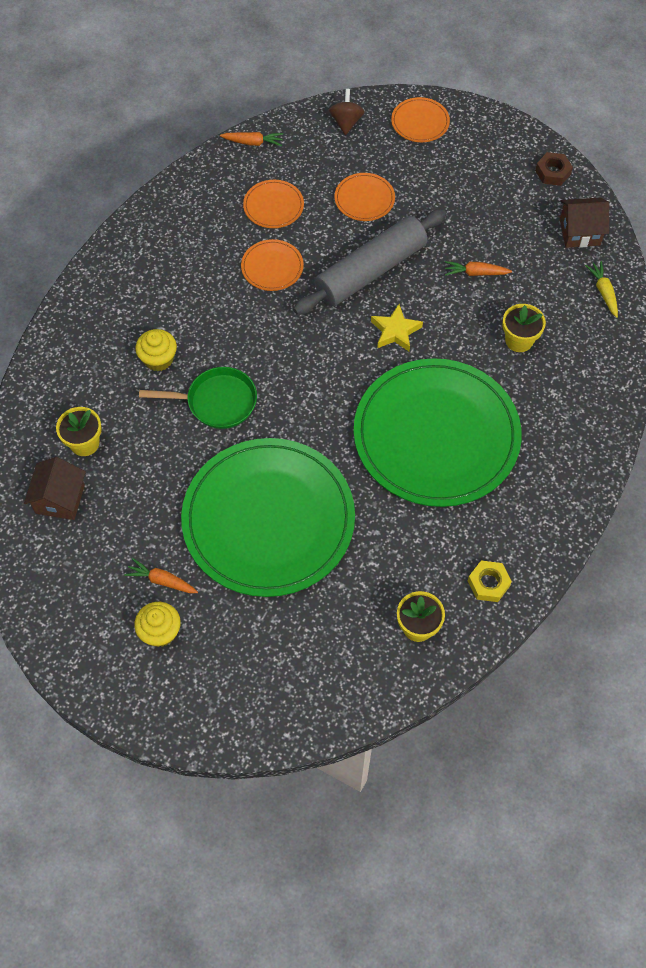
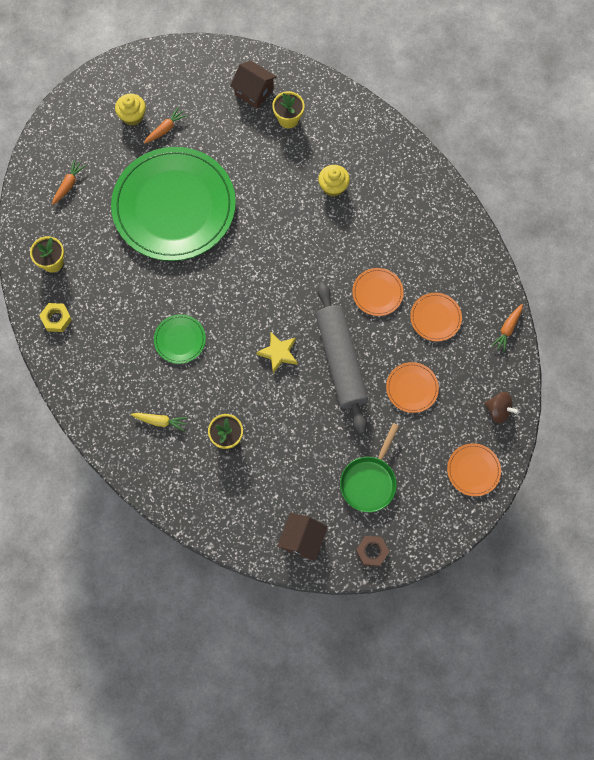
camera: 115 degrees right, 10 degrees up
(217, 402) = (279, 210): green pan -> green pan (369, 481)
(436, 435) = (180, 339): green plate -> green plate, size x0.40
(475, 273) = (302, 437): orange carrot -> orange carrot (69, 184)
(603, 292) = (238, 525): yellow carrot -> yellow carrot (160, 421)

